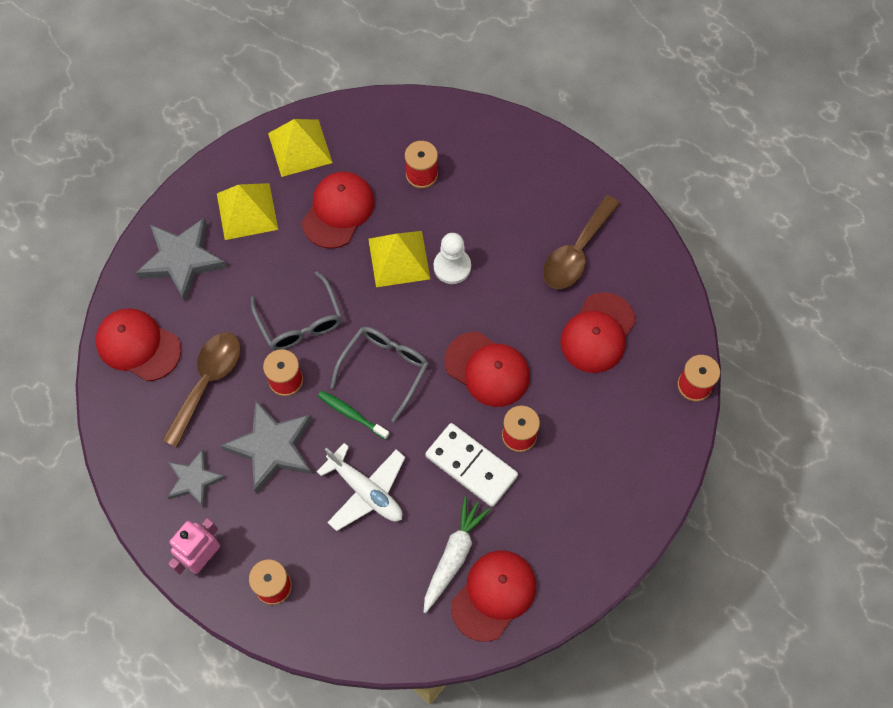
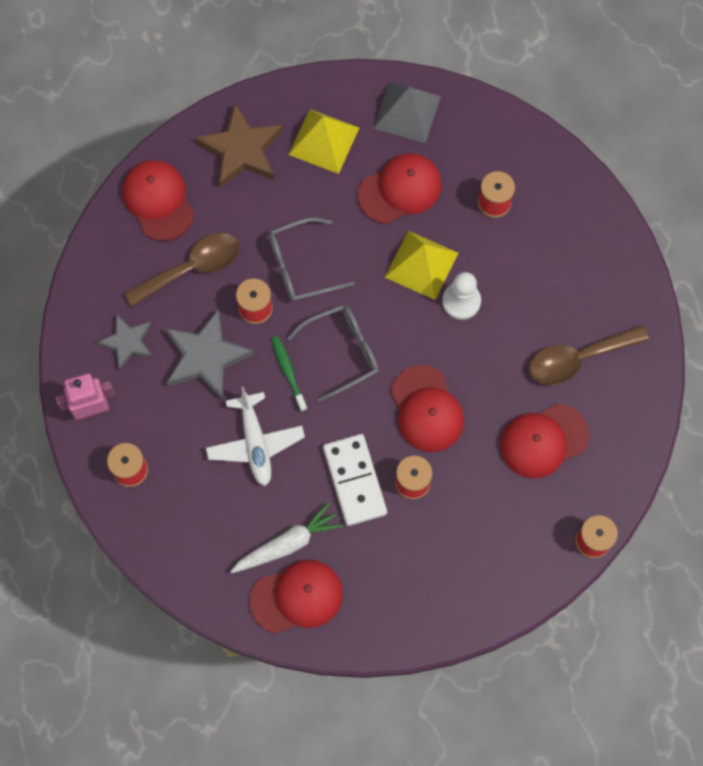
camera: 35 degrees right, 5 degrees up
(182, 260) = (242, 150): grey star -> brown star
(300, 148) = (407, 112): yellow pyramid -> grey pyramid
(300, 322) = (301, 266): grey glasses -> grey glasses turned 60 degrees clockwise

